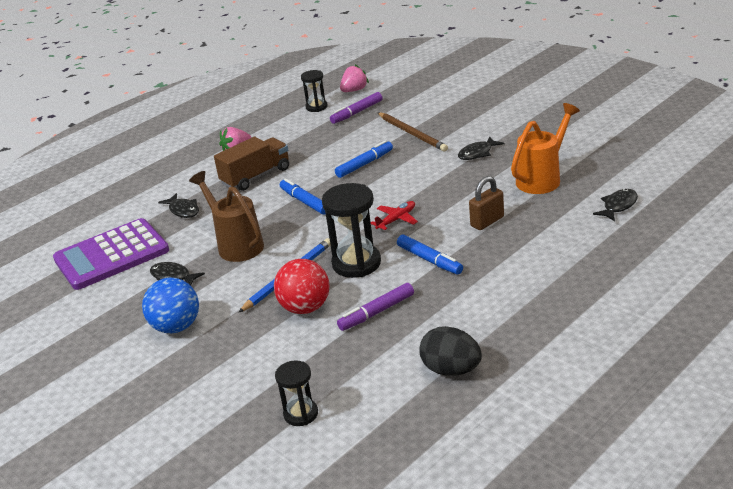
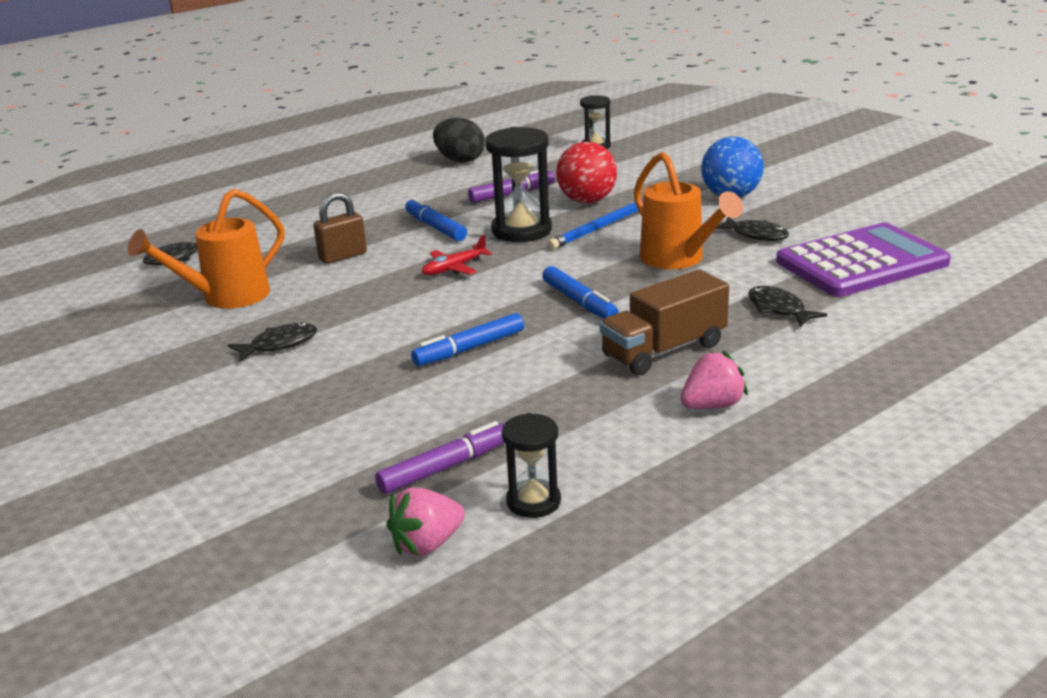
camera: 175 degrees left, 5 degrees down
(236, 245) = (678, 259): brown watering can -> orange watering can
(412, 133) = (360, 397): brown pencil -> none

